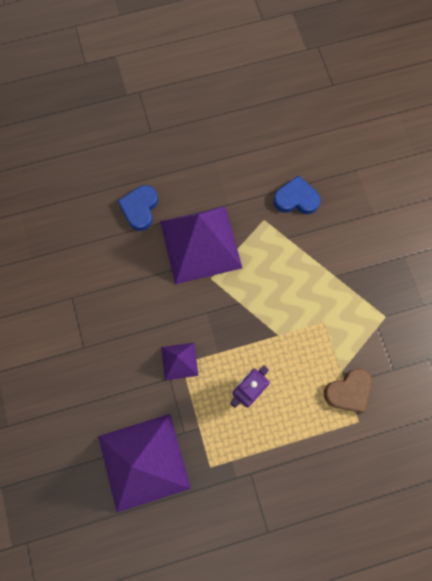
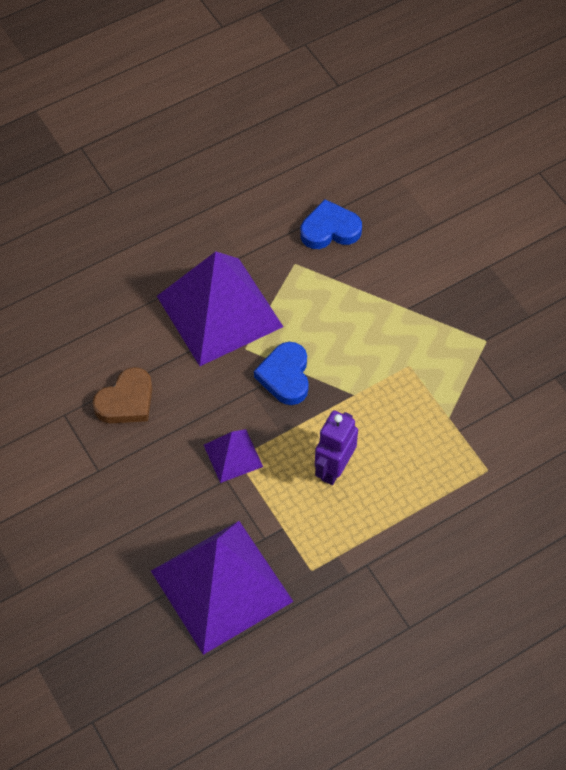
camera: 15 degrees left, 15 degrees down
(140, 208) = (125, 287): blue heart -> blue heart (285, 376)
(348, 391) = (464, 438): brown heart -> brown heart (126, 401)

